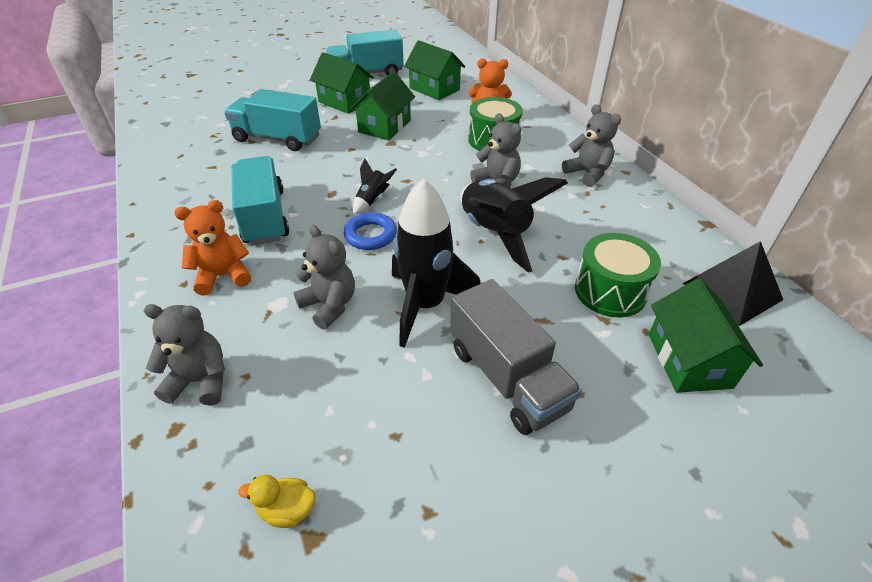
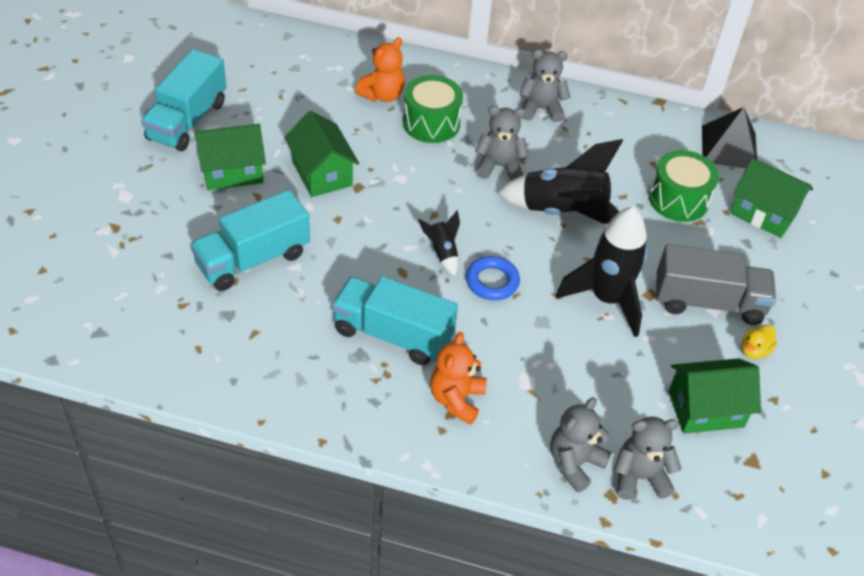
camera: 55 degrees left, 5 degrees up
(287, 510) = (724, 463): yellow duck -> yellow duck (754, 351)
(329, 305) = (557, 352): grey teddy bear -> grey teddy bear (639, 477)
(434, 89) = (288, 96): green house -> green house (706, 409)

